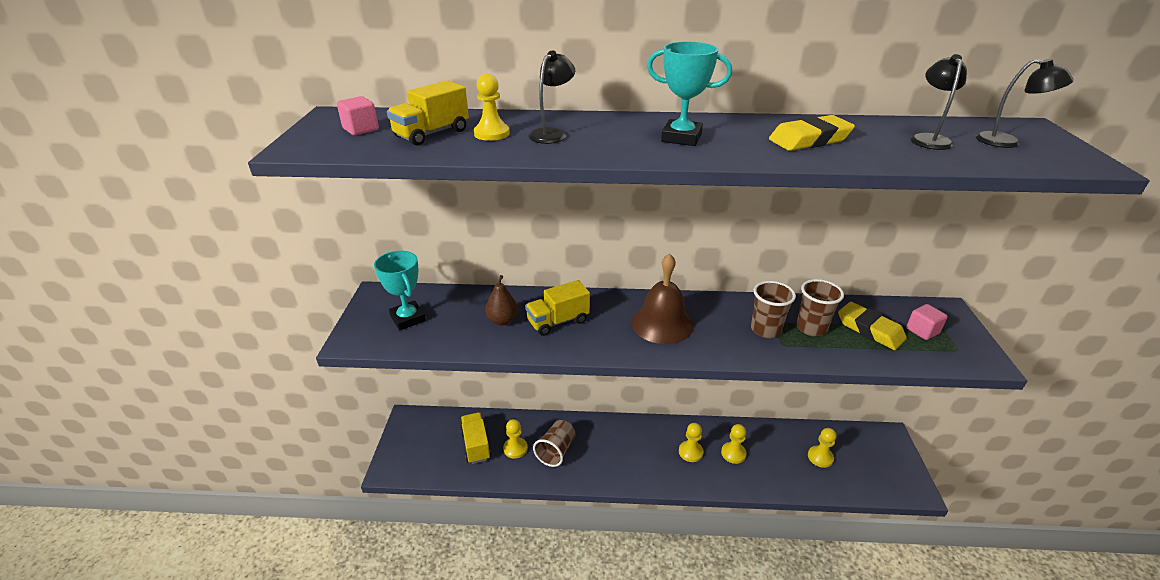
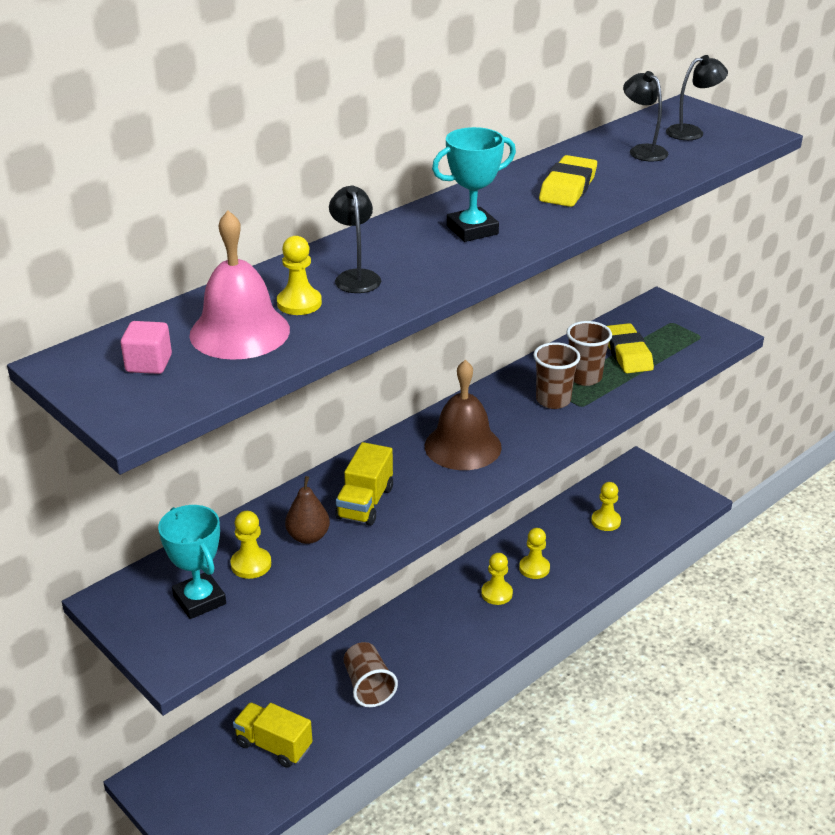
camera: 45 degrees left, 0 degrees up
(408, 318) = (199, 600): turquoise trophy -> turquoise trophy turned 45 degrees clockwise
(432, 134) = (239, 332): yellow truck -> pink bell
(515, 448) = (322, 716): yellow pawn -> yellow pawn (251, 564)
(870, 330) = (627, 353): yellow eraser -> yellow eraser turned 75 degrees clockwise
(922, 331) = (663, 333): pink cube -> none

